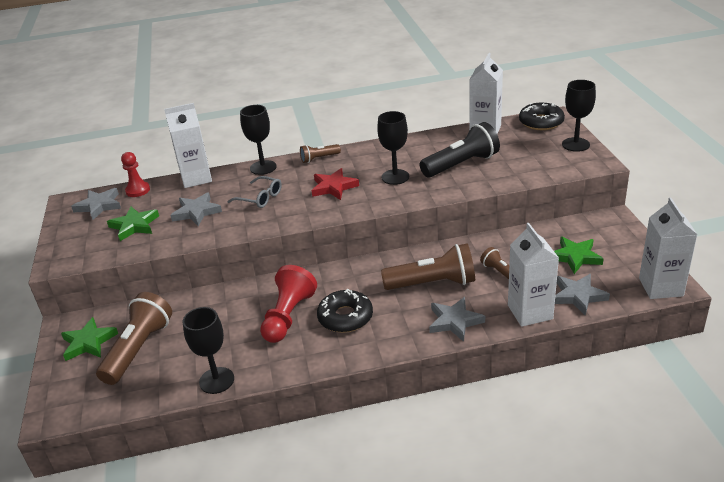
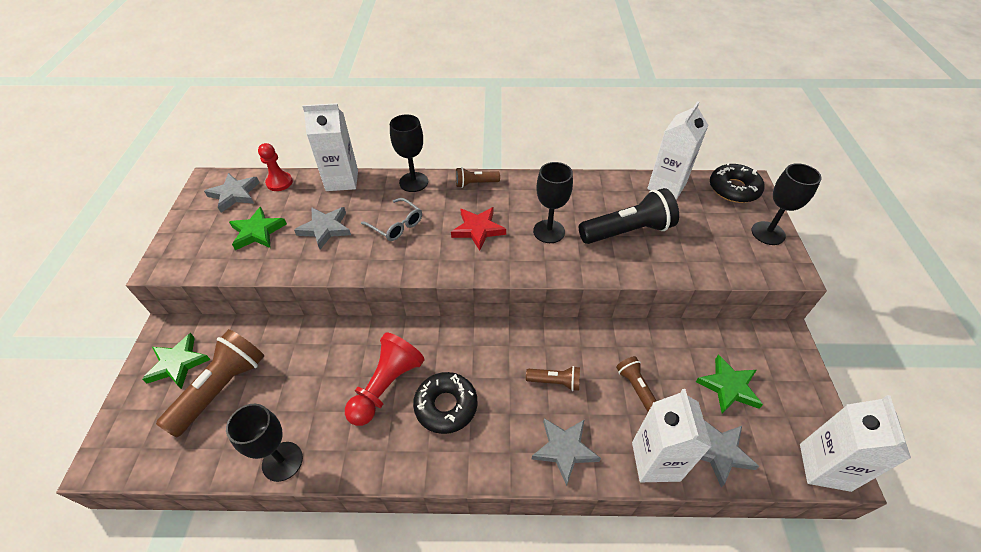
camera: 10 degrees right, 15 degrees up
(432, 283) = (555, 382): brown flashlight -> brown flashlight, size x0.52

